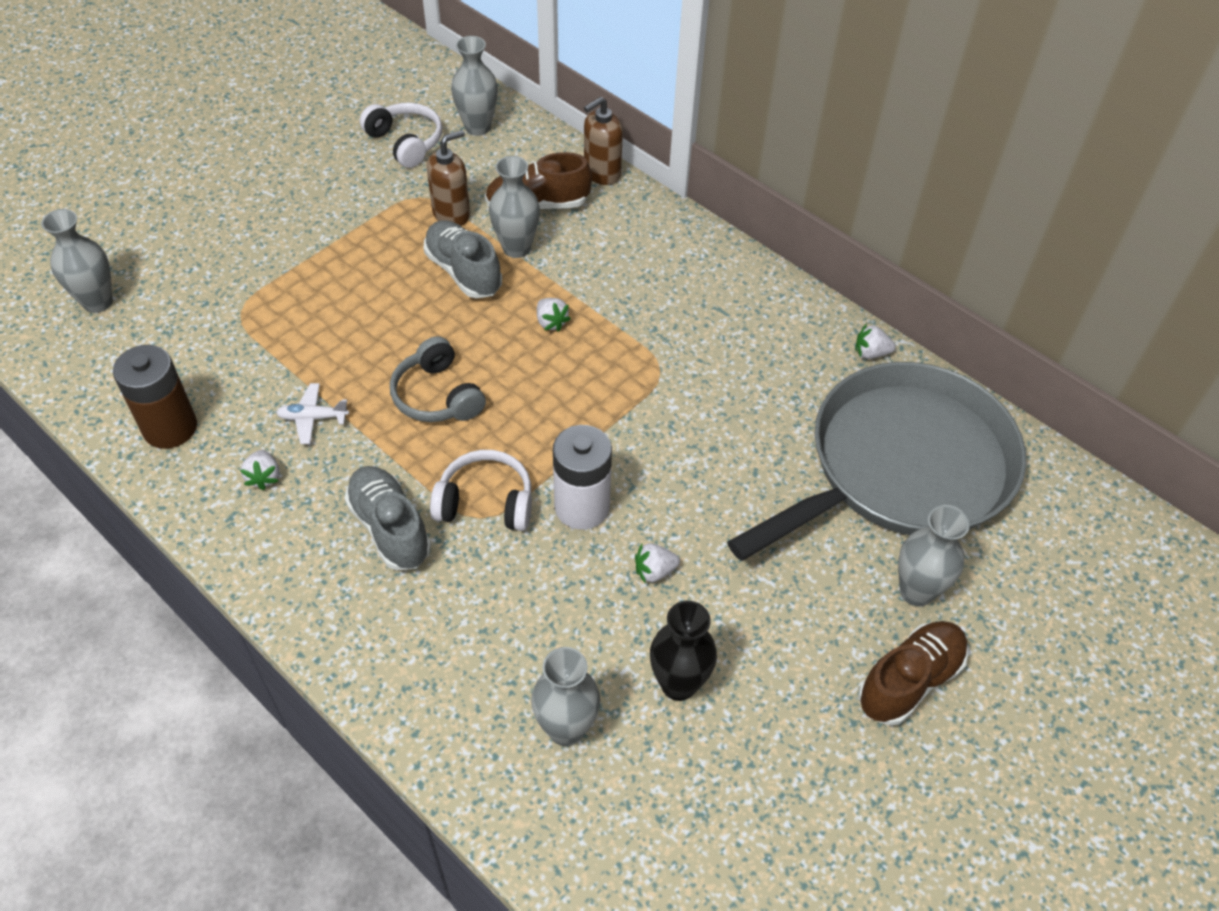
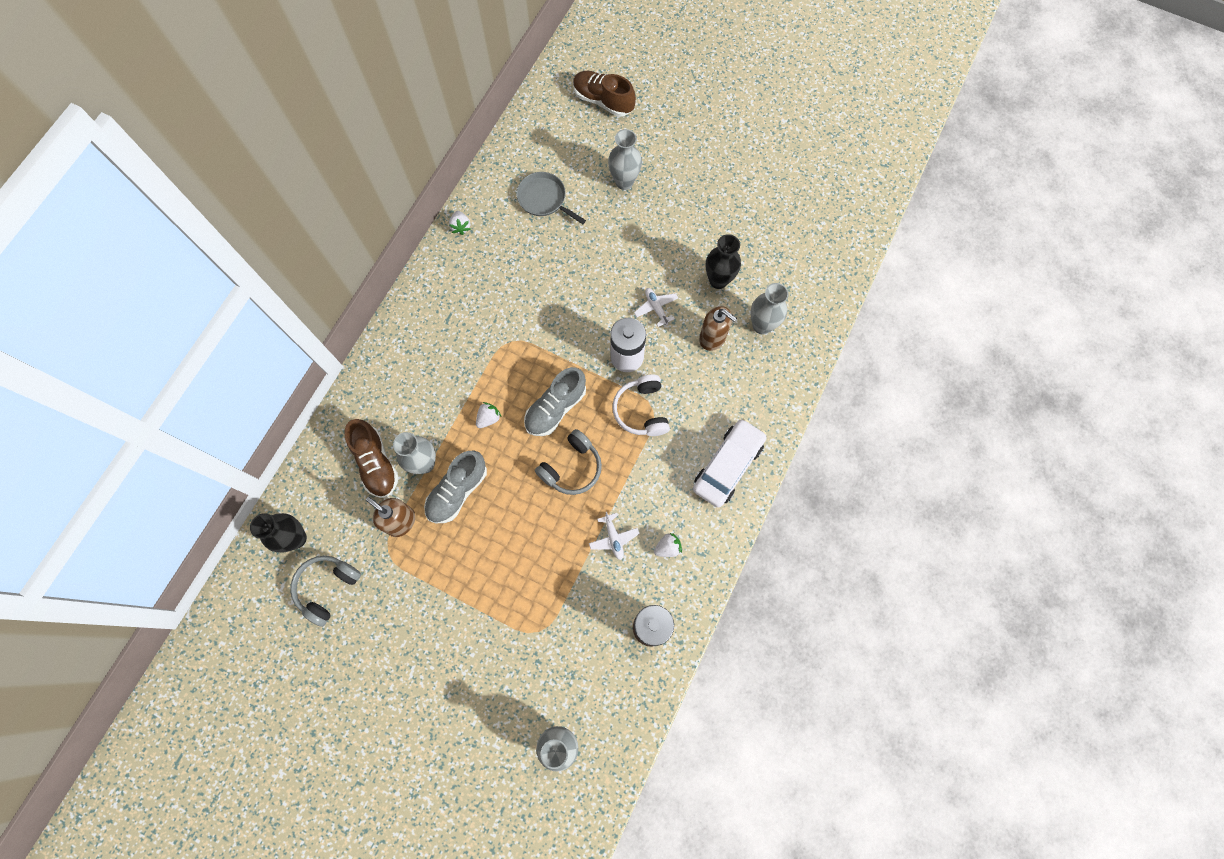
camera: 105 degrees left, 20 degrees up
(343, 593) = (728, 466): none -> white car
(390, 528) = (677, 457): grey shoe -> grey shoe (555, 408)
(405, 142) = (327, 588): white headphones -> grey headphones
(477, 127) = (296, 538): grey vase -> black vase
(602, 173) = (330, 429): brown soap dispenser -> brown soap dispenser (712, 338)
(654, 571) = (656, 308): white strawberry -> white plane
(902, 467) = (544, 199): grey pan -> grey pan, size x0.41
(909, 681) = (677, 178): brown shoe -> brown shoe (603, 101)

